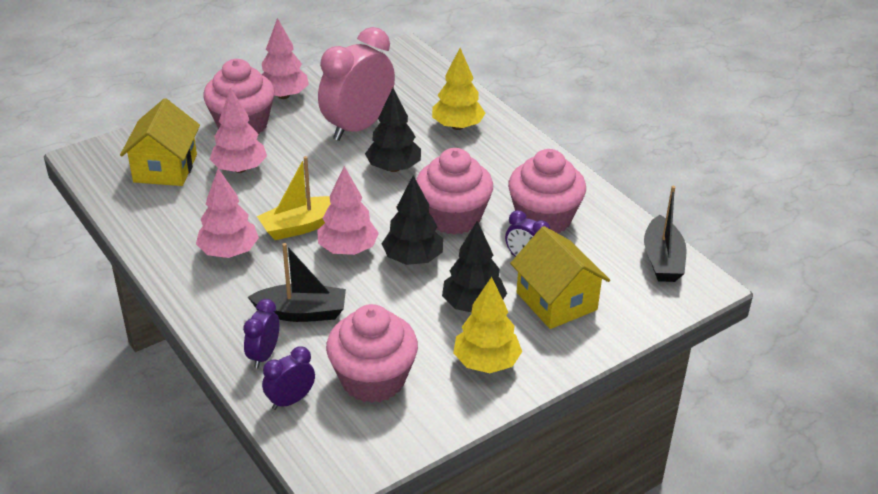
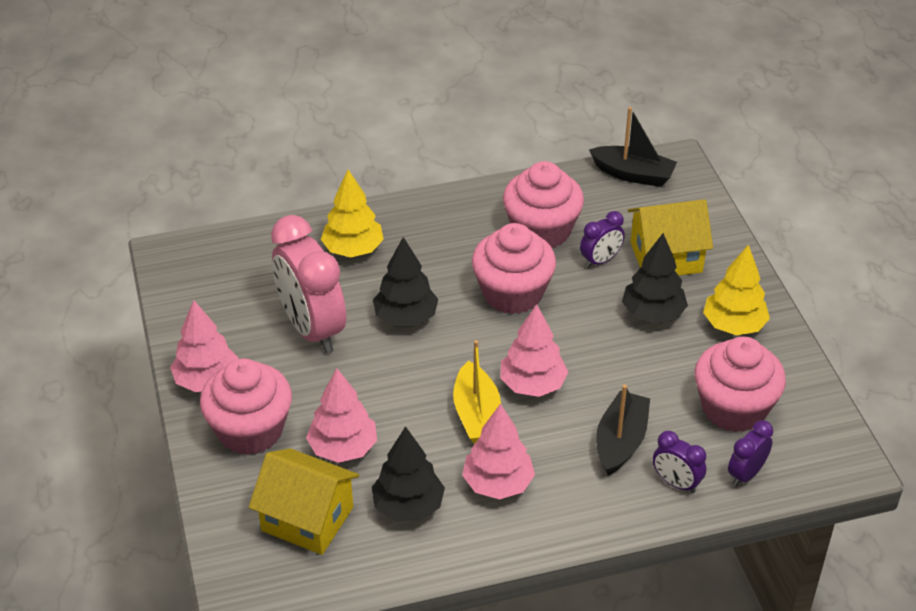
camera: 70 degrees left, 5 degrees up
(290, 400) = (746, 474): purple clock -> purple clock turned 60 degrees clockwise
(413, 259) = (567, 339): black tree -> black tree (408, 506)

